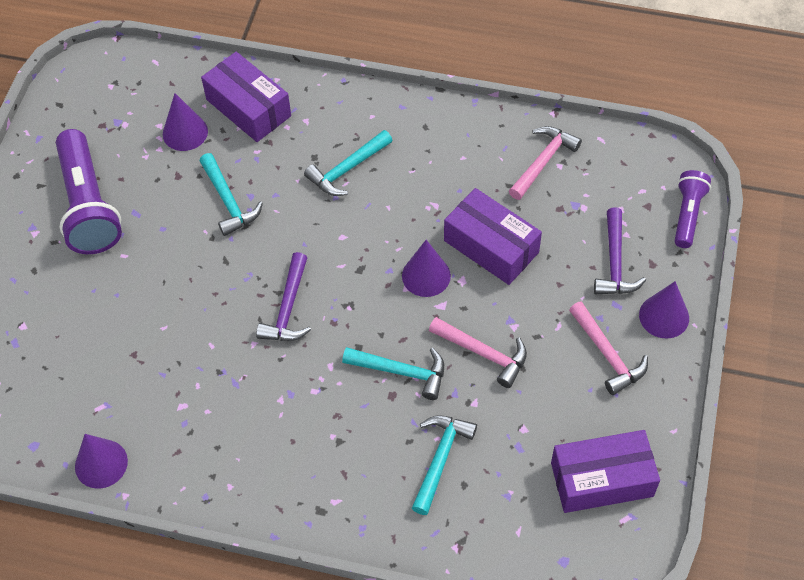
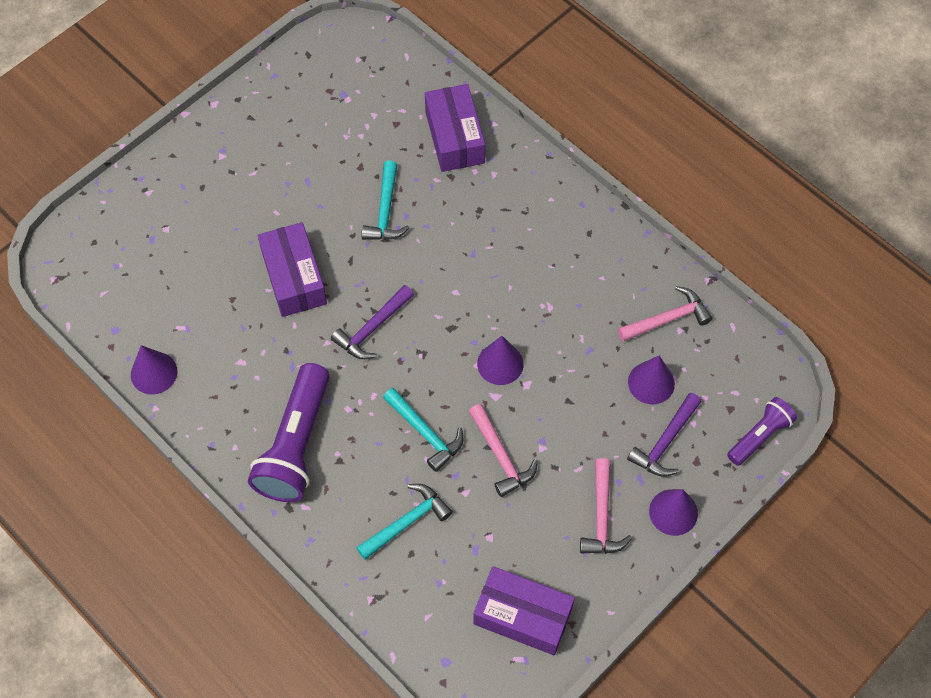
camera: 30 degrees right, 5 degrees up
(89, 206) = (276, 155): purple flashlight -> purple flashlight (296, 445)
(185, 132) = (390, 132): purple cone -> purple cone (651, 383)
(347, 169) = (498, 236): turquoise hammer -> none
(491, 246) = (571, 369): purple box -> purple box (294, 278)

